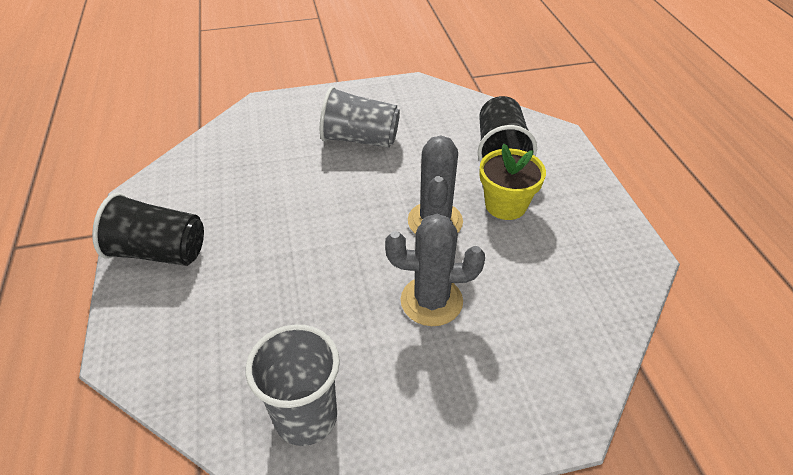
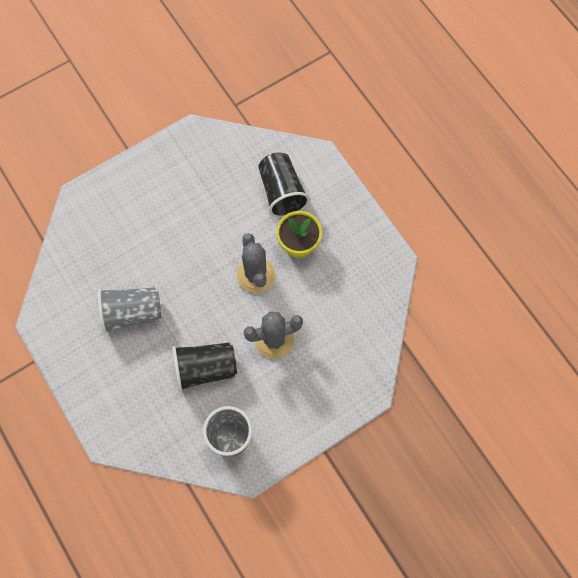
camera: 20 degrees left, 25 degrees up
(159, 252) = (84, 363): black cup -> black cup (205, 368)
(360, 139) = (174, 212): grey cup -> grey cup (132, 313)

